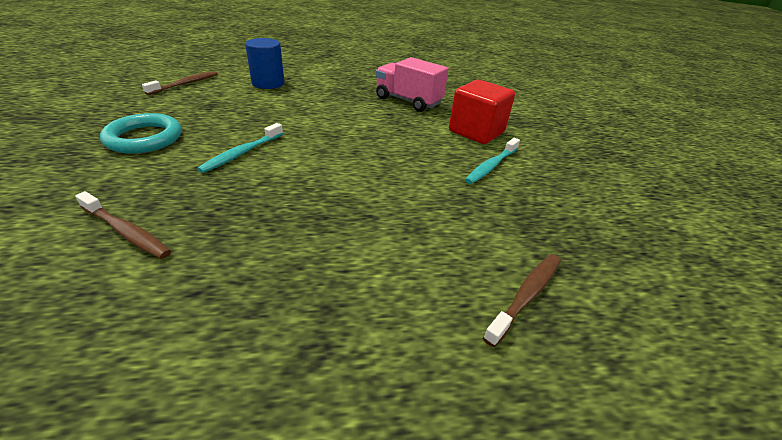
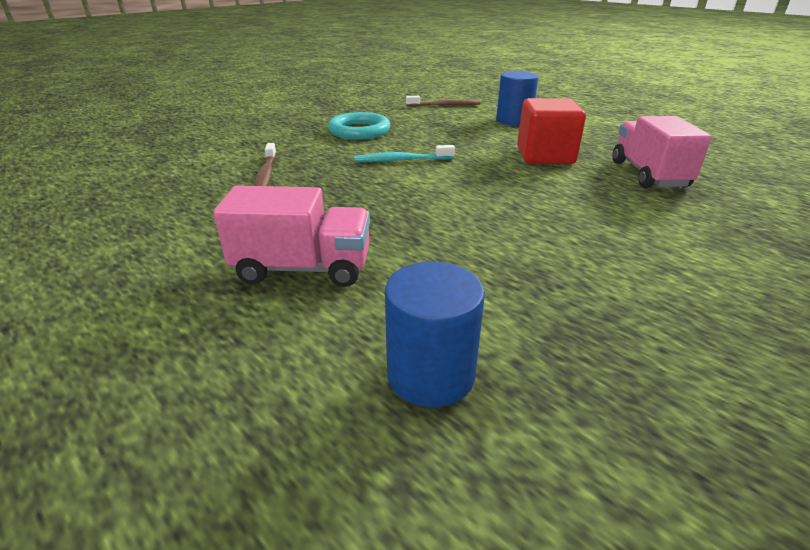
camera: 55 degrees right, 5 degrees down
(341, 292) = (303, 268): none -> pink truck
(476, 132) = (690, 232): red cube -> red cube (545, 156)
(491, 166) = (636, 268): turquoise toothbrush -> none
(526, 295) = (431, 374): brown toothbrush -> blue cylinder

